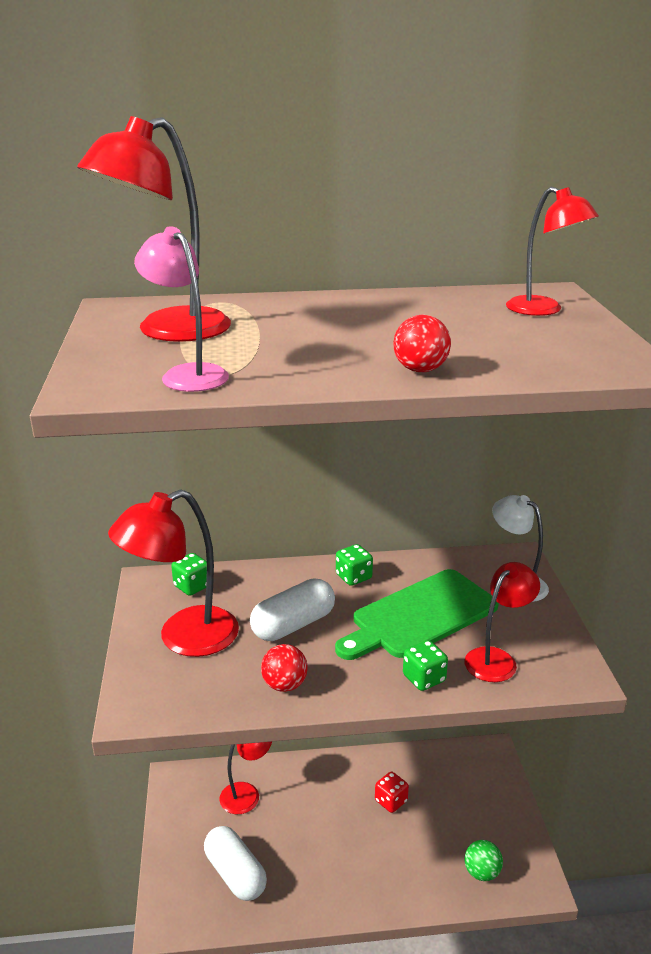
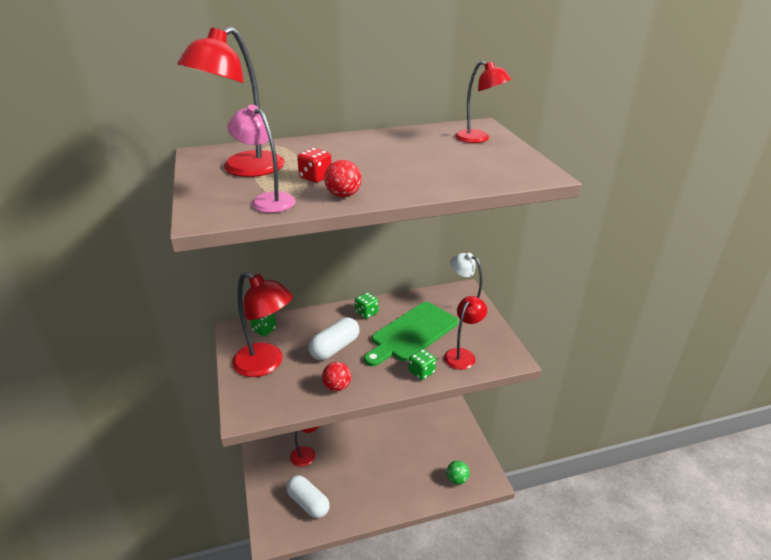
camera: 10 degrees left, 5 degrees up
(183, 638) = (266, 364): red lamp -> red lamp turned 105 degrees counterclockwise
(391, 801) = (397, 445): red dice -> red dice (315, 177)
(420, 370) = (415, 186): red ball -> red ball (343, 195)

